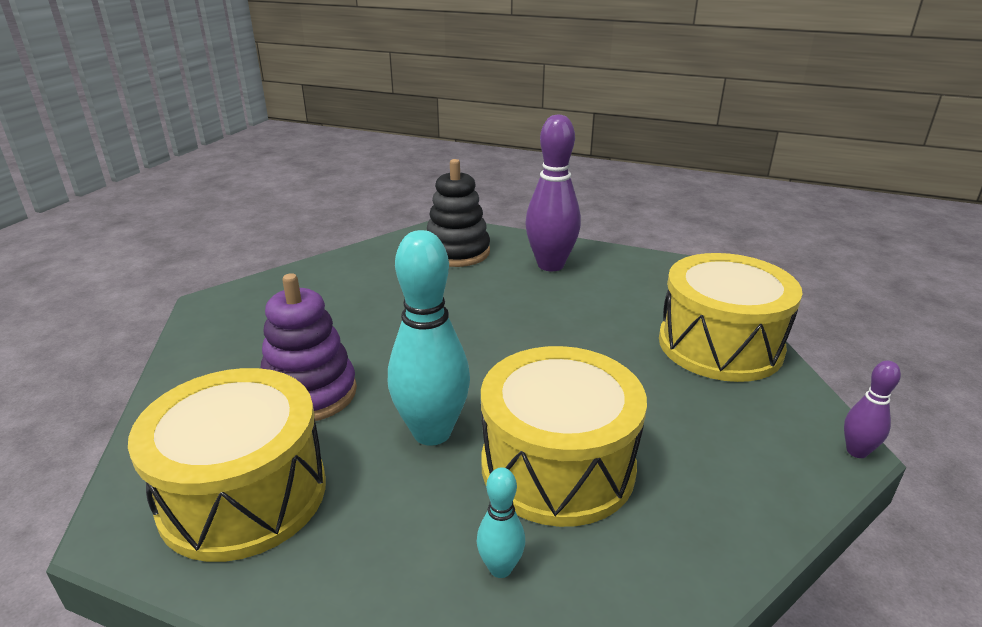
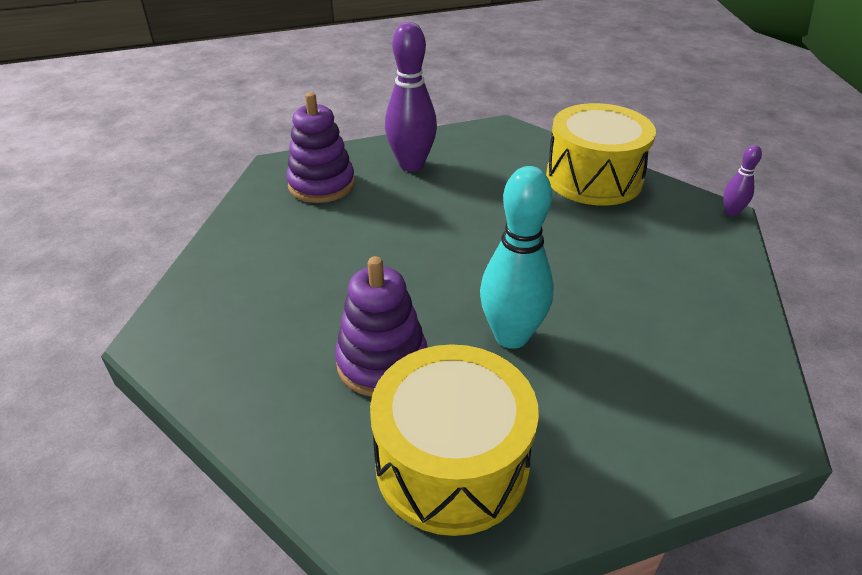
camera: 40 degrees left, 10 degrees up
(457, 252) = (321, 185): black stacking toy -> purple stacking toy
(500, 568) = (665, 391): turquoise bowling pin -> none
(557, 466) = (612, 310): yellow drum -> none

